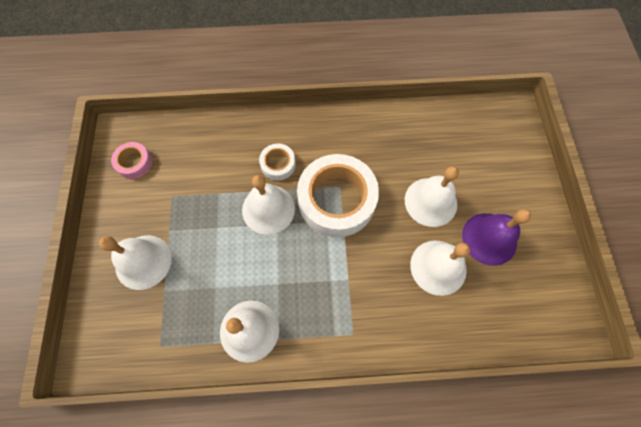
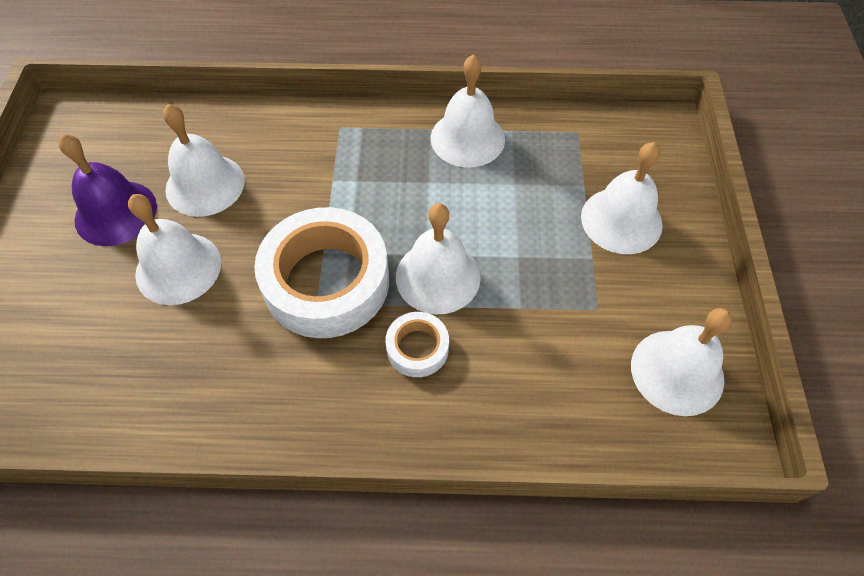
camera: 175 degrees left, 10 degrees down
(134, 163) = (677, 372): pink tape -> white bell

